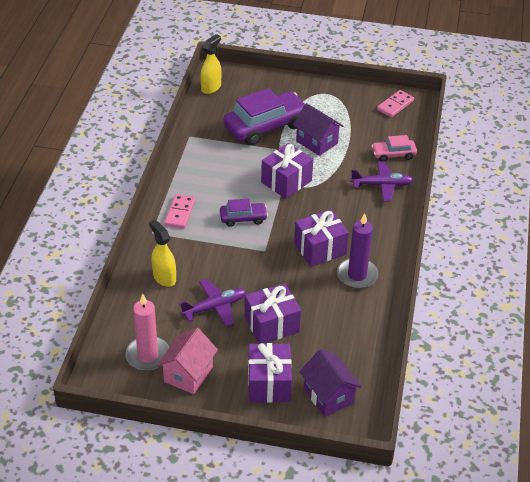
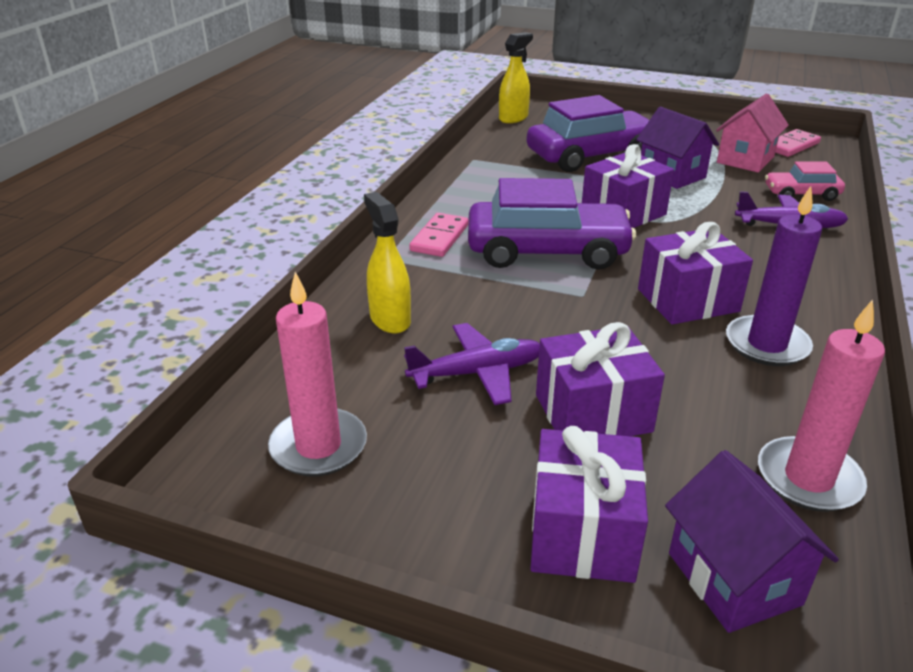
camera: 10 degrees right, 10 degrees down
(188, 374) = (397, 492): pink house -> pink house (745, 160)
(243, 218) = (547, 251): purple car -> purple car, size x1.96
(364, 348) = (808, 478): none -> pink candle

